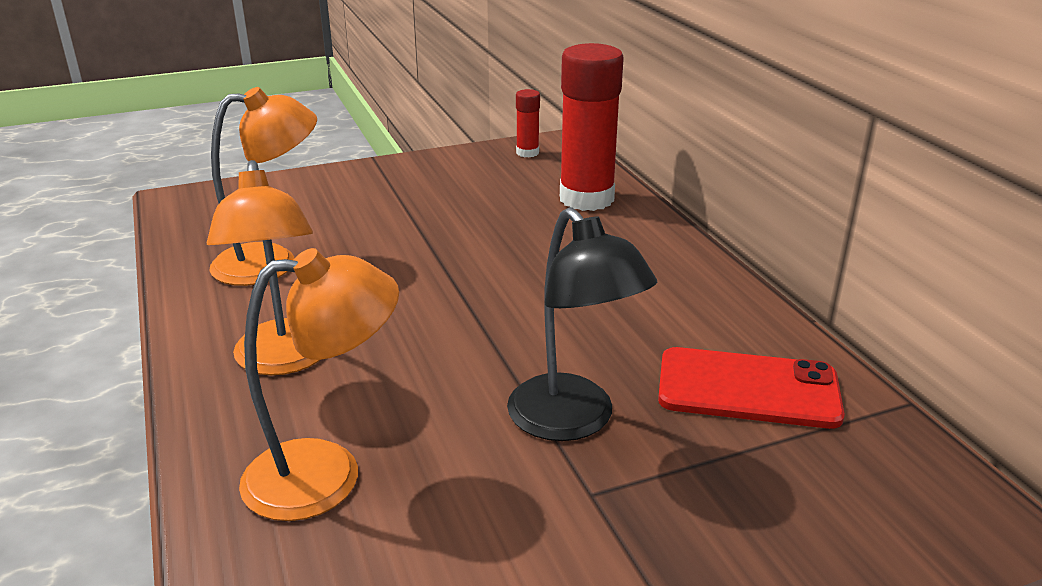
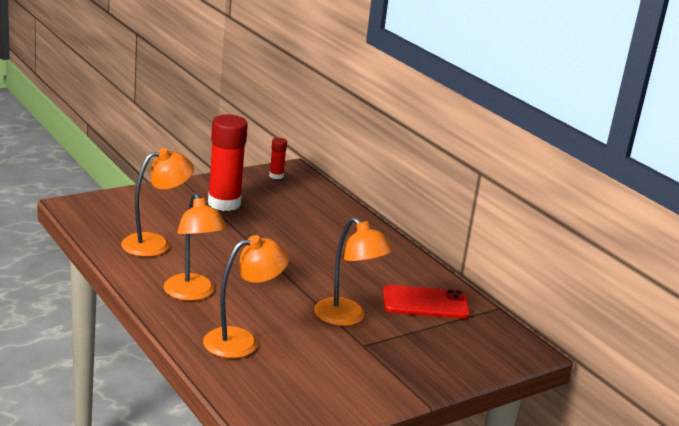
camera: 15 degrees left, 5 degrees down
(573, 421) = (347, 318): black lamp -> orange lamp
(586, 199) = (321, 206): red glue stick -> red glue stick (224, 203)

